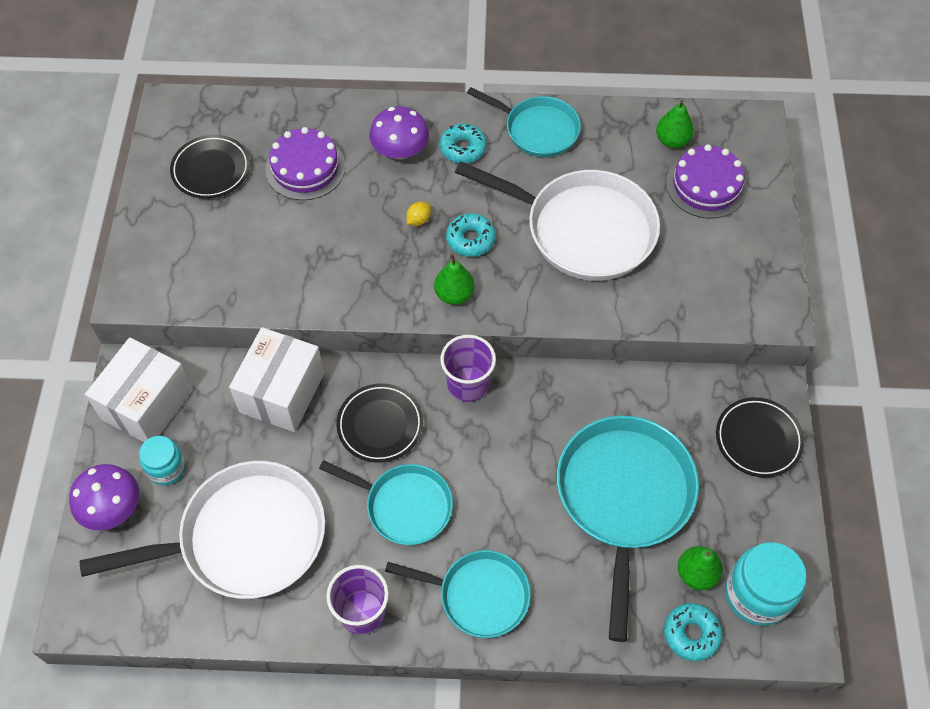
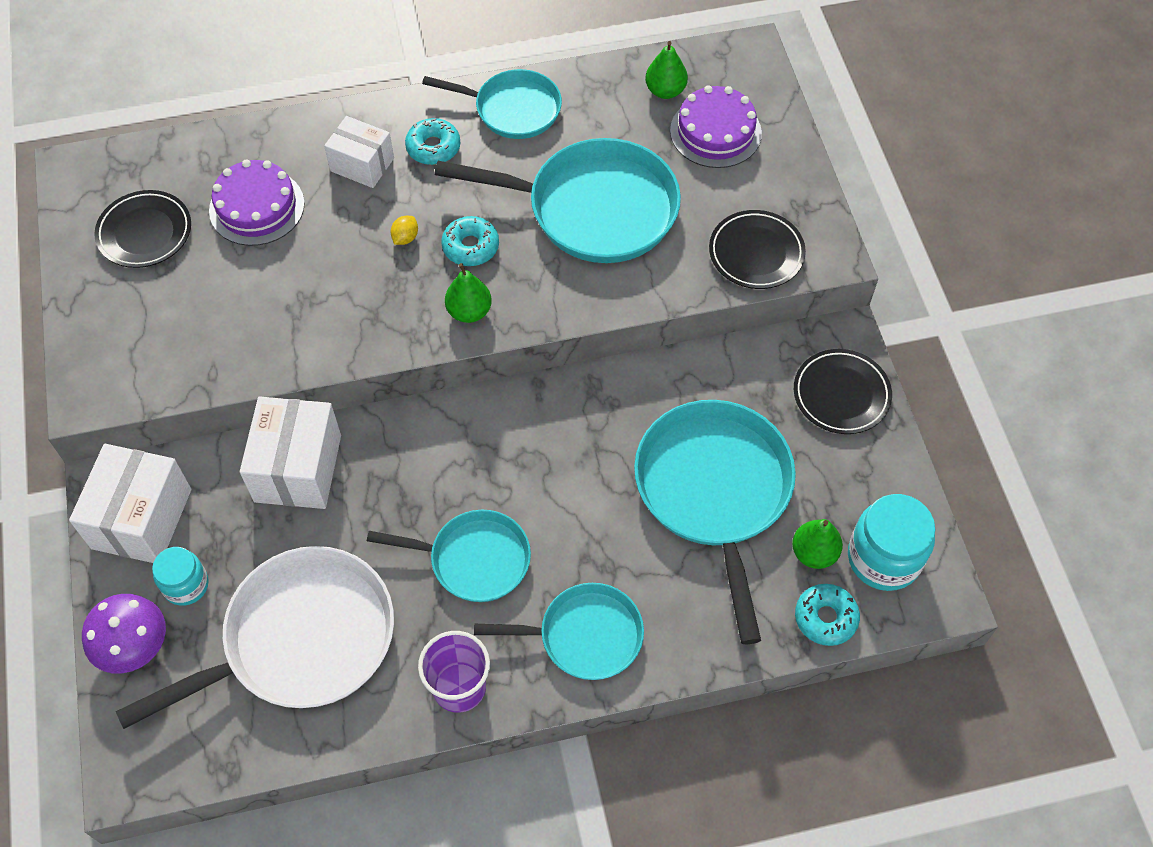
camera: 15 degrees left, 0 degrees up
(380, 425) = (421, 477): black plate -> black plate (756, 253)
(400, 151) = (362, 165): purple mushroom -> white box
(468, 384) = (508, 409): purple cup -> none
(583, 230) = (593, 209): white pan -> turquoise pan

